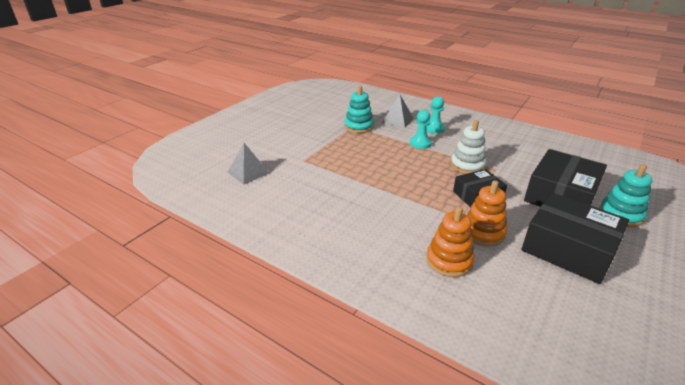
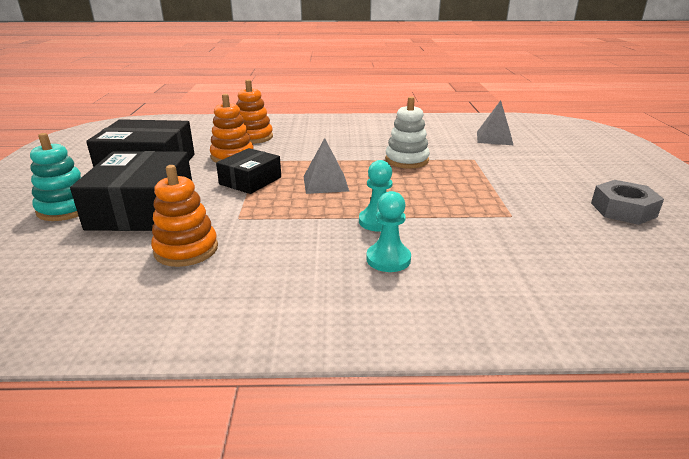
camera: 145 degrees right, 5 degrees down
(301, 113) = (623, 210): none -> grey nut
(359, 126) = (503, 218): turquoise stacking toy -> none
(397, 120) = (471, 254): grey pyramid -> grey pyramid (325, 183)
(467, 165) = (282, 210): white stacking toy -> white stacking toy (406, 160)
(529, 160) = (186, 250): none -> orange stacking toy

